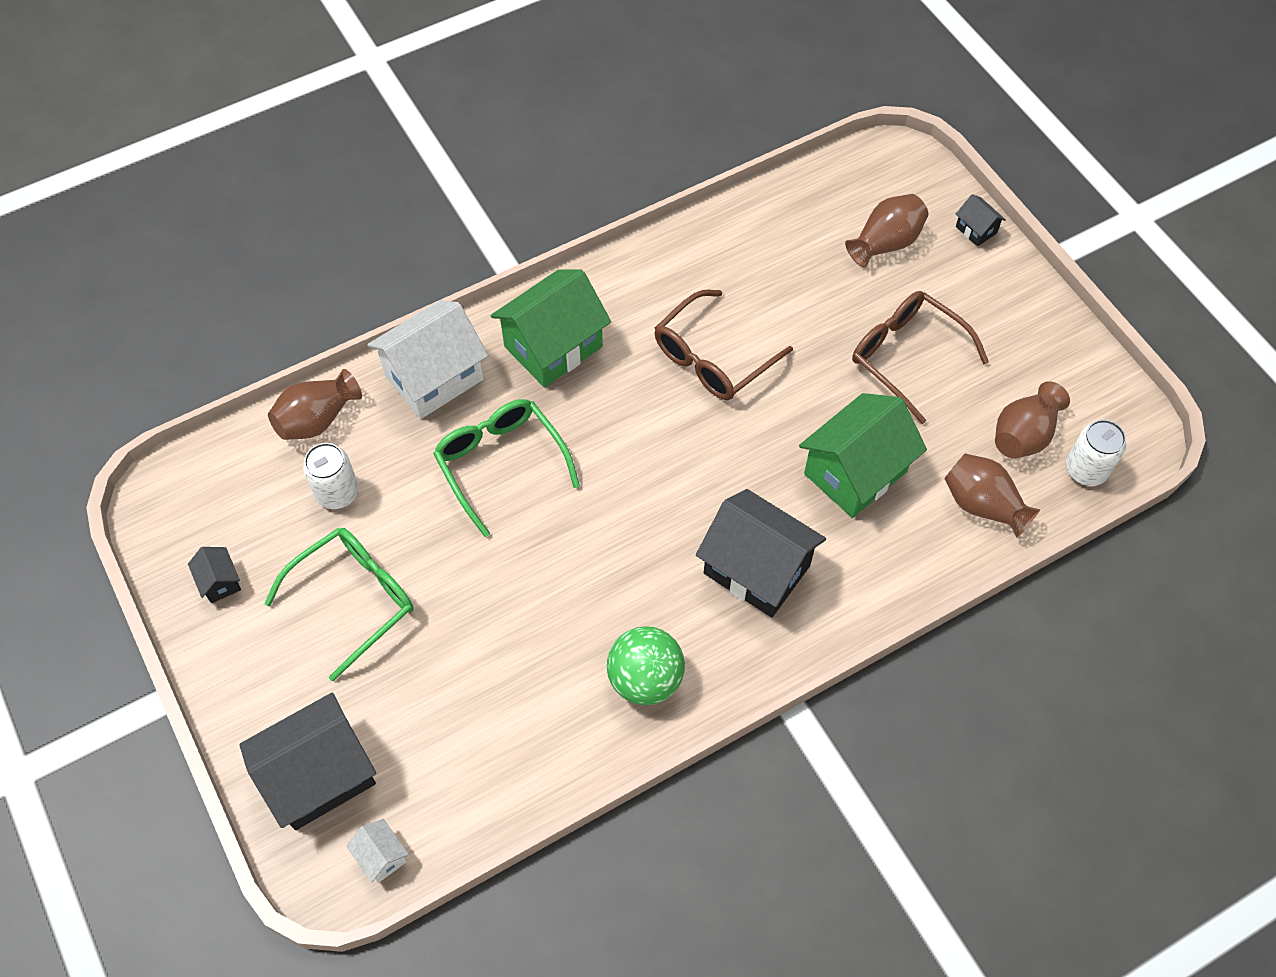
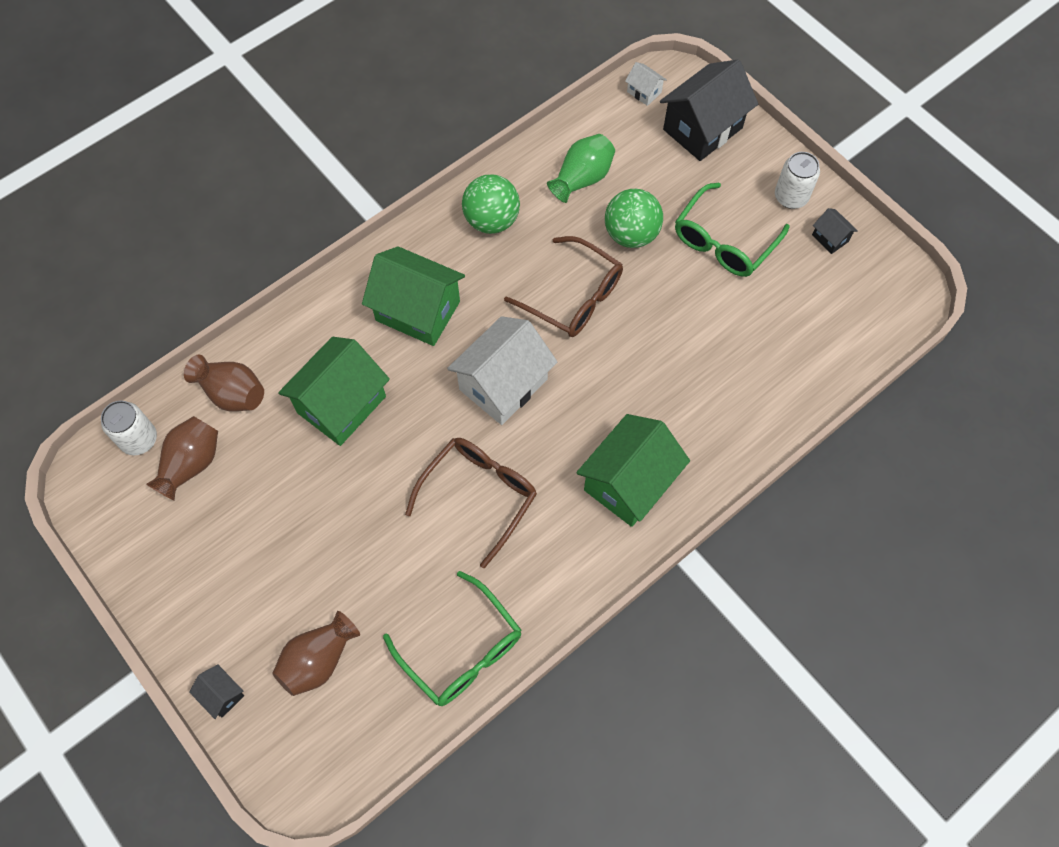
camera: 170 degrees right, 5 degrees up
(317, 419) = (813, 378): brown vase -> none
(337, 492) = (770, 319): white can -> white can (791, 197)
(434, 377) = (727, 433): white house -> white house (503, 384)
(468, 628) = (631, 234): none -> green ball
(501, 463) = (644, 364): green glasses -> green glasses (462, 650)
(510, 722) = (582, 179): none -> green vase
(756, 569) = (418, 311): black house -> green house
(907, 356) = (296, 527): brown glasses -> brown glasses (573, 297)

